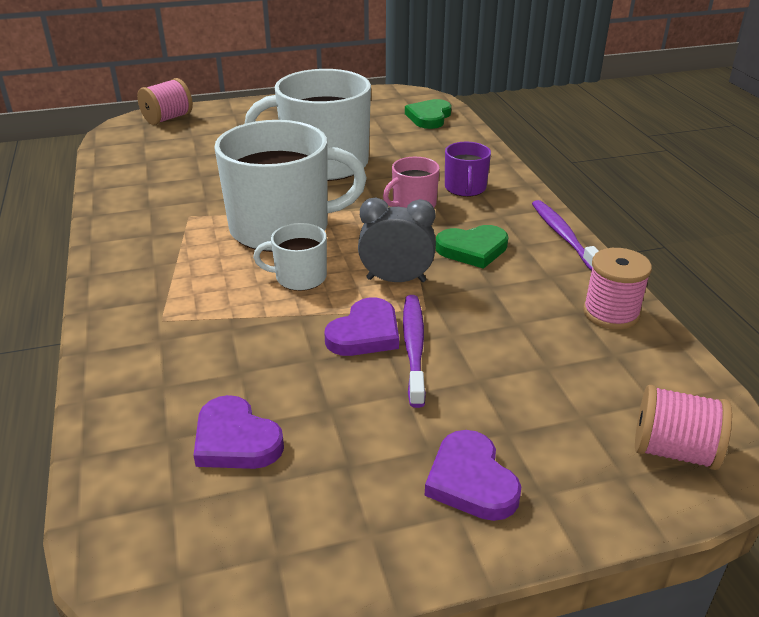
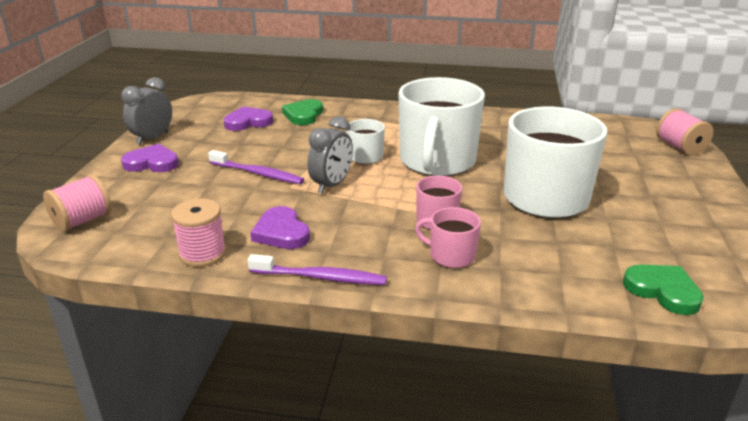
camera: 115 degrees right, 5 degrees down
(365, 333) = (287, 163): purple heart -> purple heart (281, 232)
(382, 545) = (152, 138): none -> grey clock
(465, 188) = (451, 255): purple mug -> pink mug
(472, 249) = (342, 225): green heart -> green heart (303, 115)

